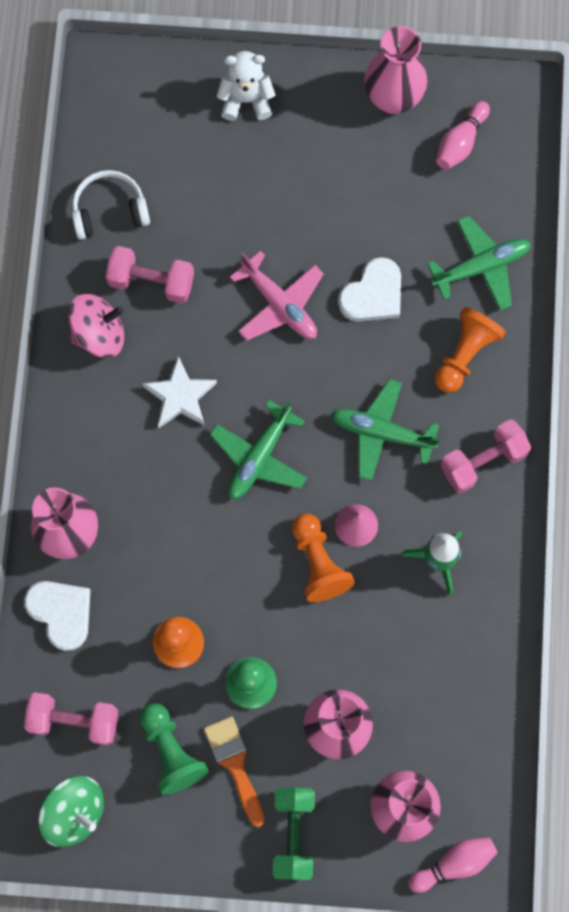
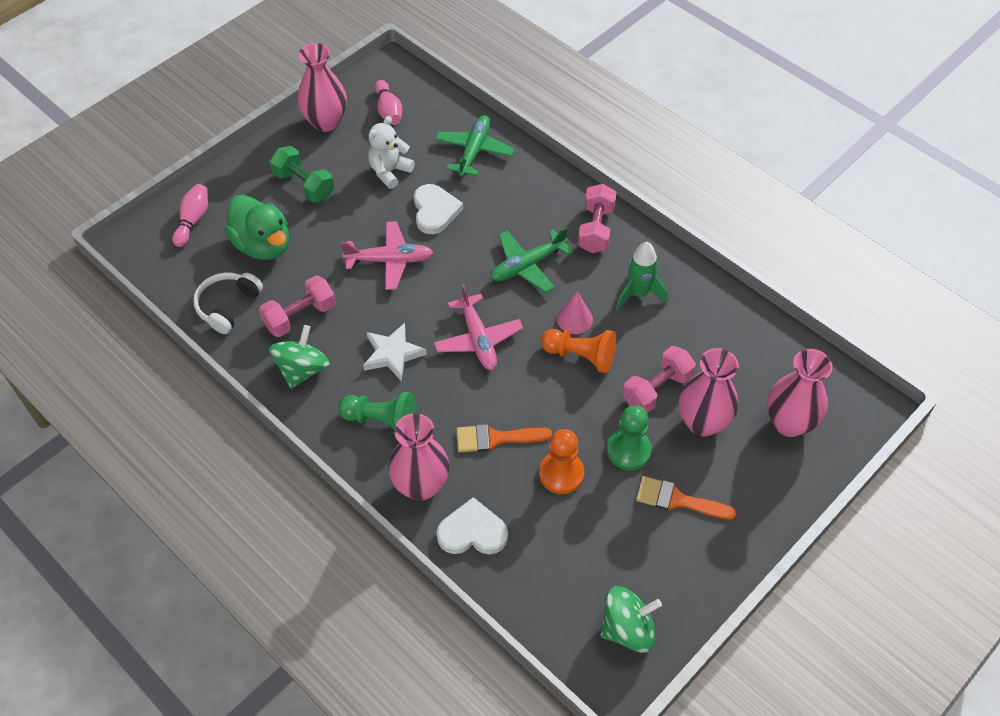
camera: 50 degrees left, 20 degrees down
(74, 721) = (559, 580): pink dumbbell -> pink dumbbell (657, 389)
(99, 334) = (302, 370): pink spinning top -> green spinning top
(167, 558) = (495, 438): none -> orange brush
(171, 751) = (635, 533): green pawn -> green pawn (381, 420)
(199, 178) = (263, 245): none -> green duck
(246, 100) = (242, 189): white teddy bear -> white teddy bear (389, 171)
(259, 457) = (478, 339): green plane -> pink plane
(293, 834) = (757, 499): green dumbbell -> green dumbbell (304, 185)
(454, 864) = (851, 420): pink bowling pin -> pink bowling pin (193, 221)
(465, 354) = (520, 193): orange pawn -> none

